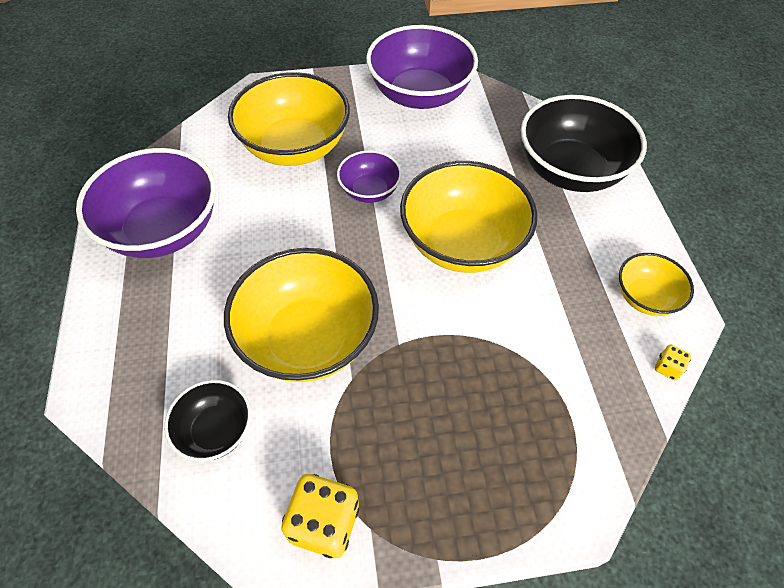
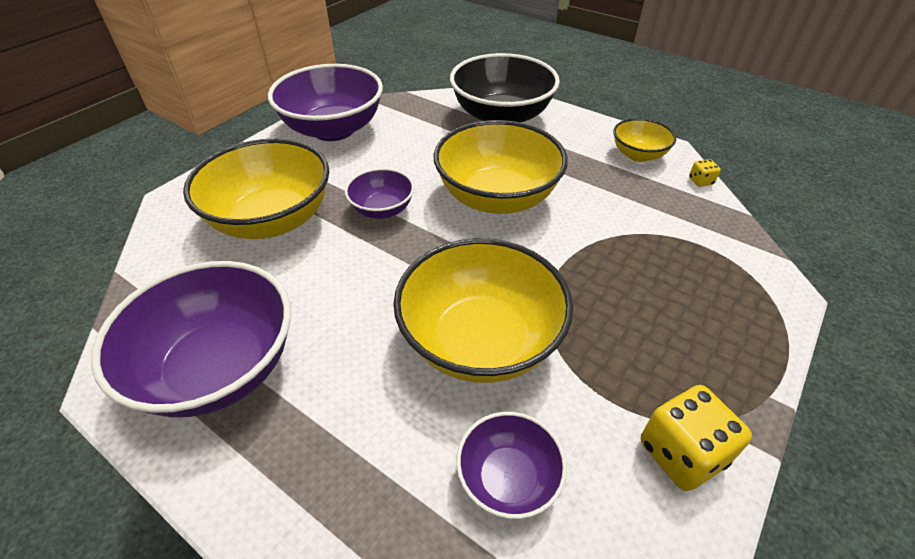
camera: 45 degrees left, 10 degrees down
(216, 430) = (508, 478): black bowl -> purple bowl

